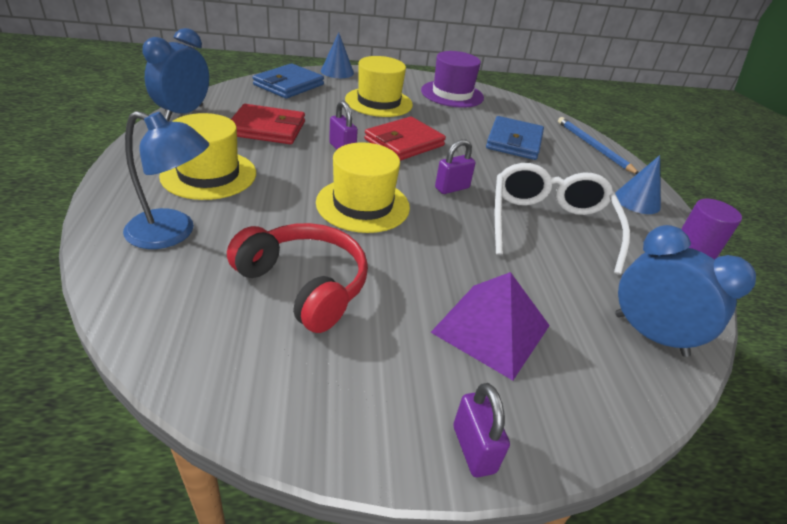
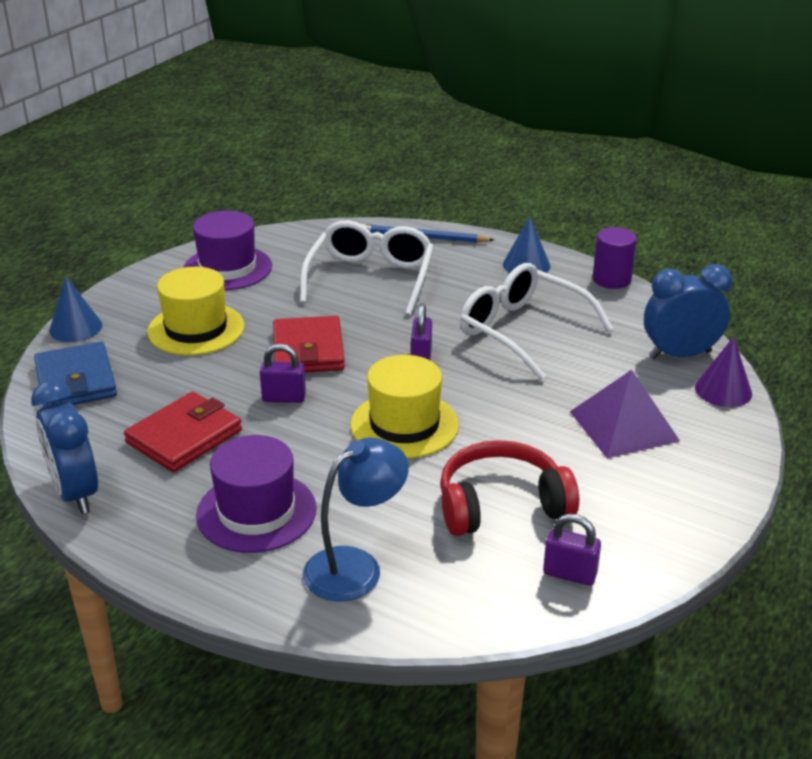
camera: 50 degrees left, 5 degrees down
(209, 174) = (256, 512): yellow hat -> purple hat
(473, 449) = (725, 486): purple padlock -> purple padlock (569, 574)
(514, 142) = (370, 279): blue wallet -> white glasses
(637, 390) = (723, 390): none -> purple cone

